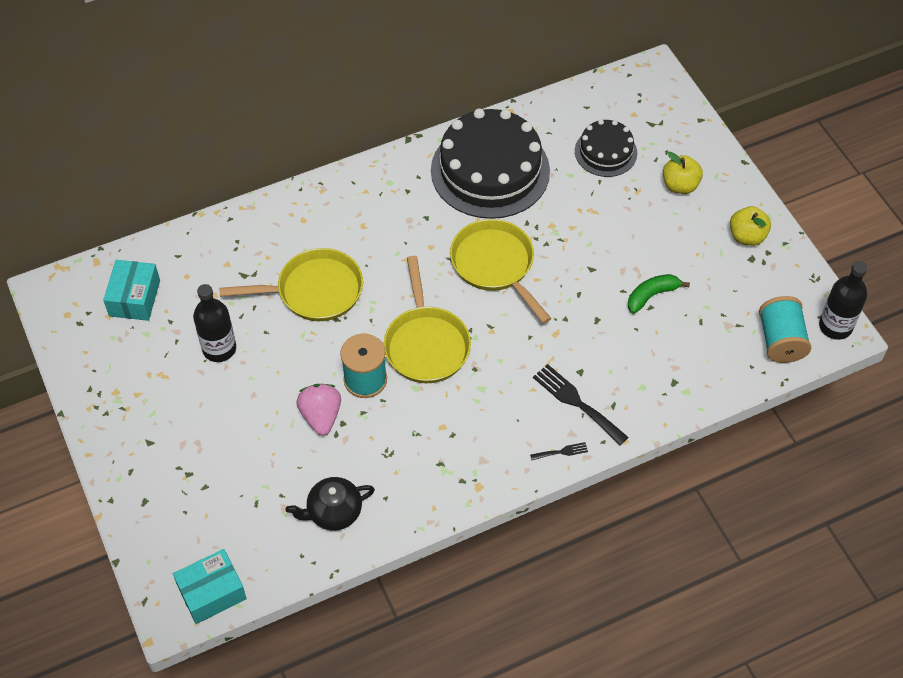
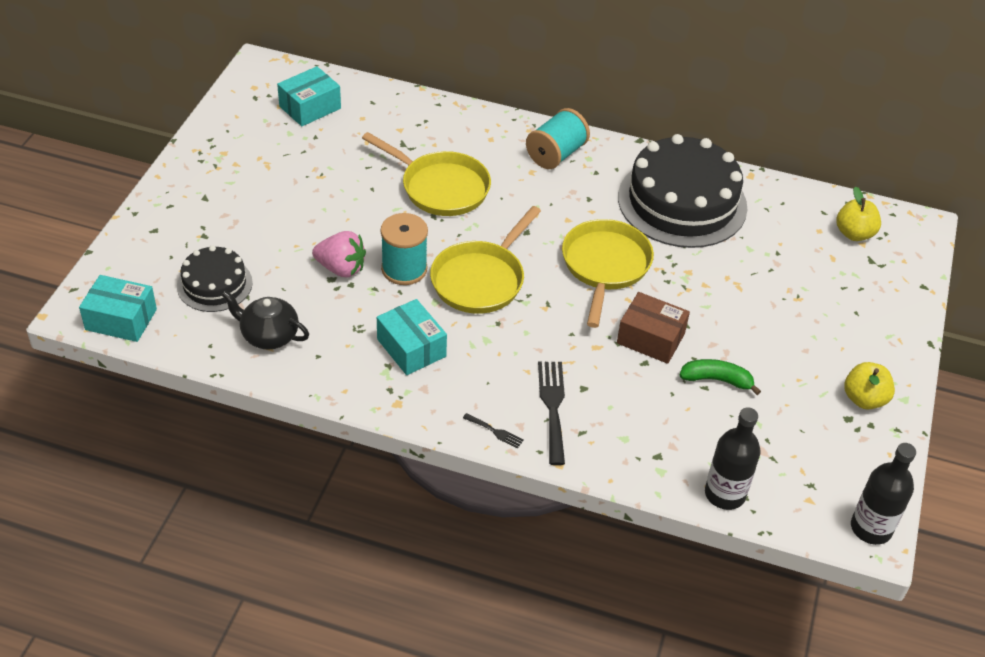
camera: 40 degrees right, 10 degrees down
(219, 349) = (326, 176): black bottle -> black bottle (725, 494)
(321, 416) = (341, 268): pink strawberry -> pink strawberry turned 75 degrees clockwise
(440, 437) = (411, 348): none -> turquoise box
(581, 298) = (650, 338): none -> brown box
(605, 152) = (802, 253): black cake -> black cake (214, 284)
(680, 185) = (844, 320): yellow apple -> yellow apple (854, 233)
(780, 340) = (800, 499): turquoise spool -> turquoise spool (556, 154)

